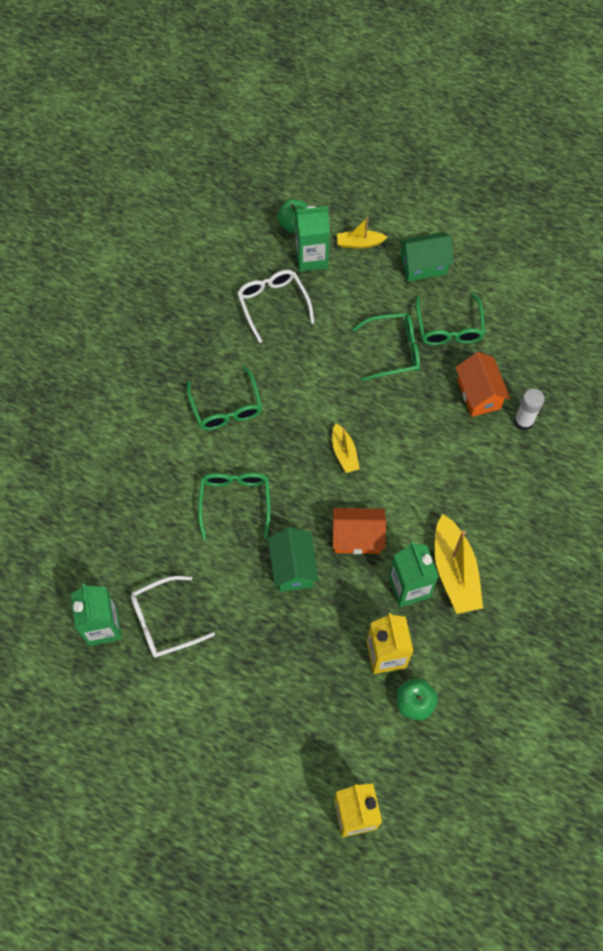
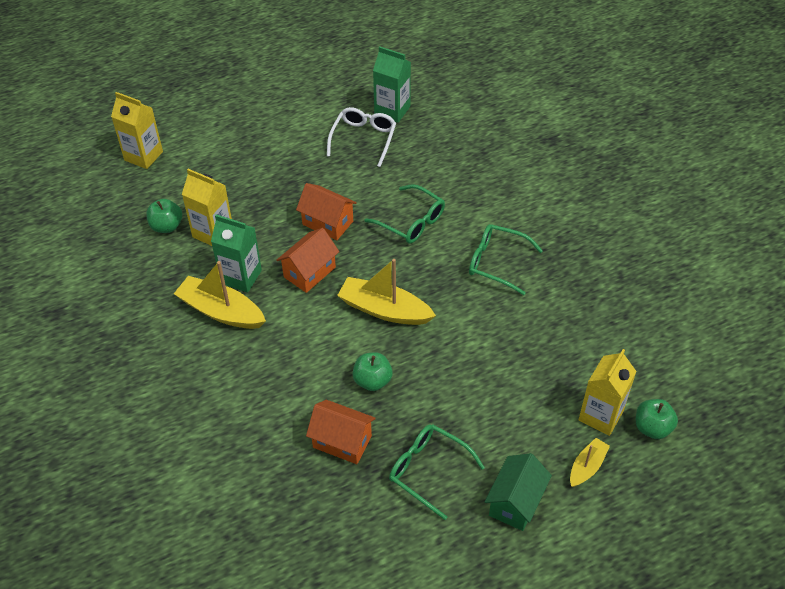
camera: 130 degrees right, 15 degrees down
(272, 304) = (573, 354): white glasses -> none
(293, 567) = (327, 223): green house -> orange house
(311, 258) = (601, 415): green carton -> yellow carton
(344, 453) = (384, 310): yellow boat -> yellow boat, size x1.80
(394, 350) = (444, 410): green glasses -> none
(413, 412) = (372, 381): none -> green apple
(523, 421) = (284, 455): white glue stick -> none

